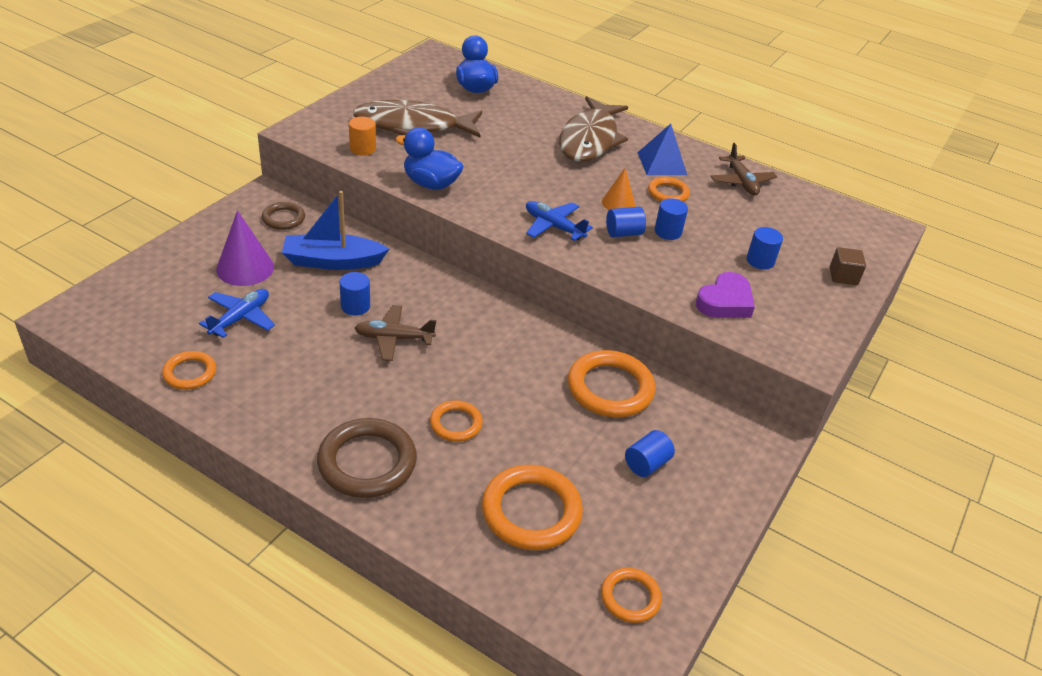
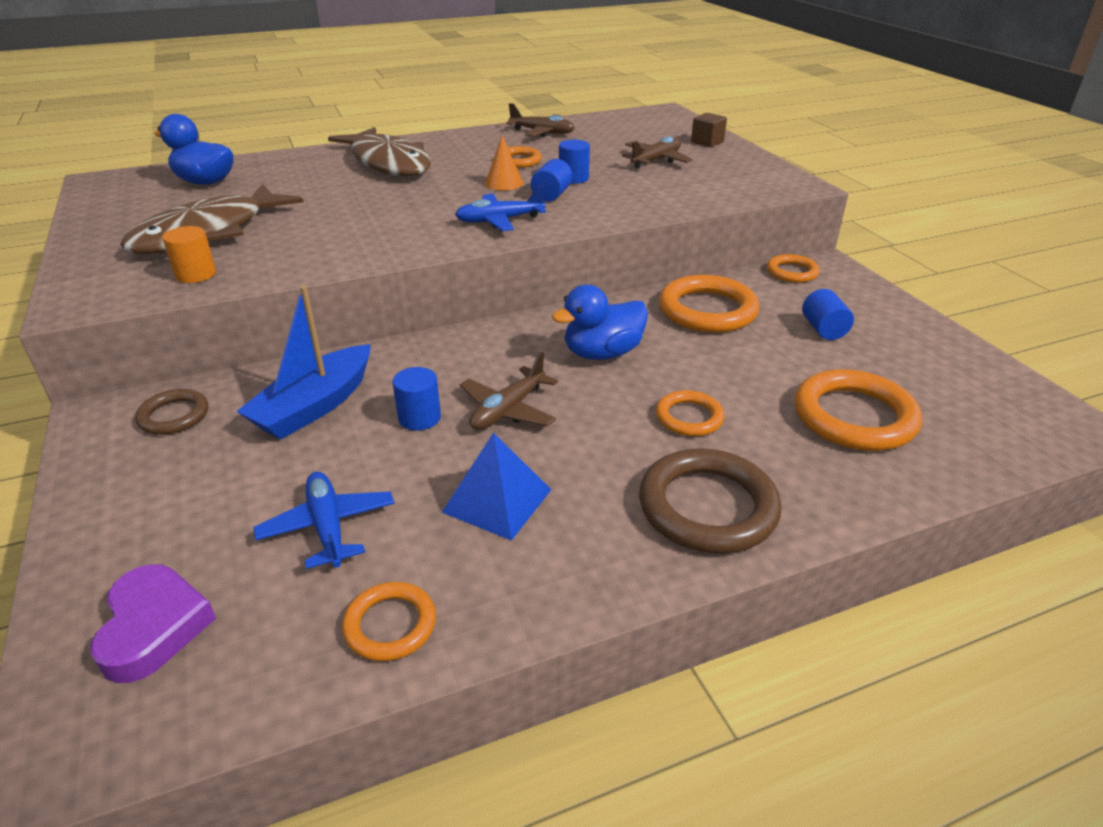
camera: 50 degrees left, 5 degrees down
(245, 268) = (227, 486): purple cone -> none
(430, 184) = (332, 257): blue duck -> blue duck (602, 353)
(630, 597) = (997, 402): orange ring -> orange ring (792, 272)
(662, 163) = (472, 149): blue pyramid -> blue pyramid (497, 500)
(725, 302) = (696, 189): purple heart -> purple heart (153, 627)
(760, 261) = (656, 160): blue cylinder -> brown plane

